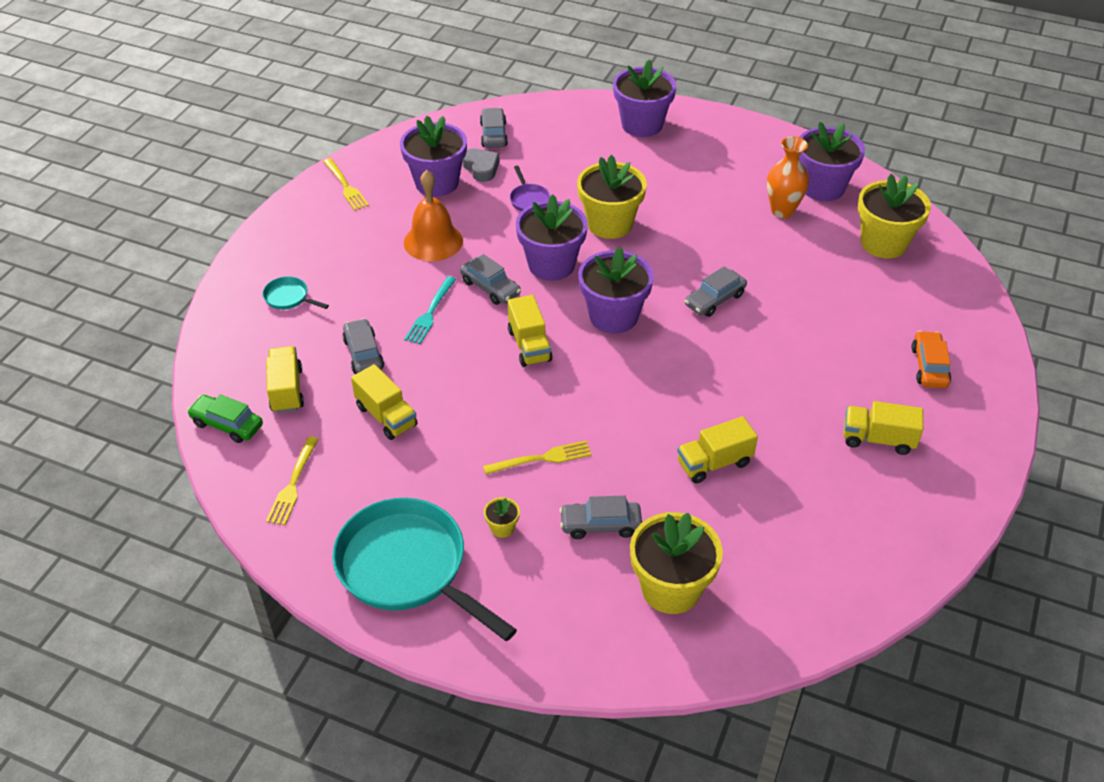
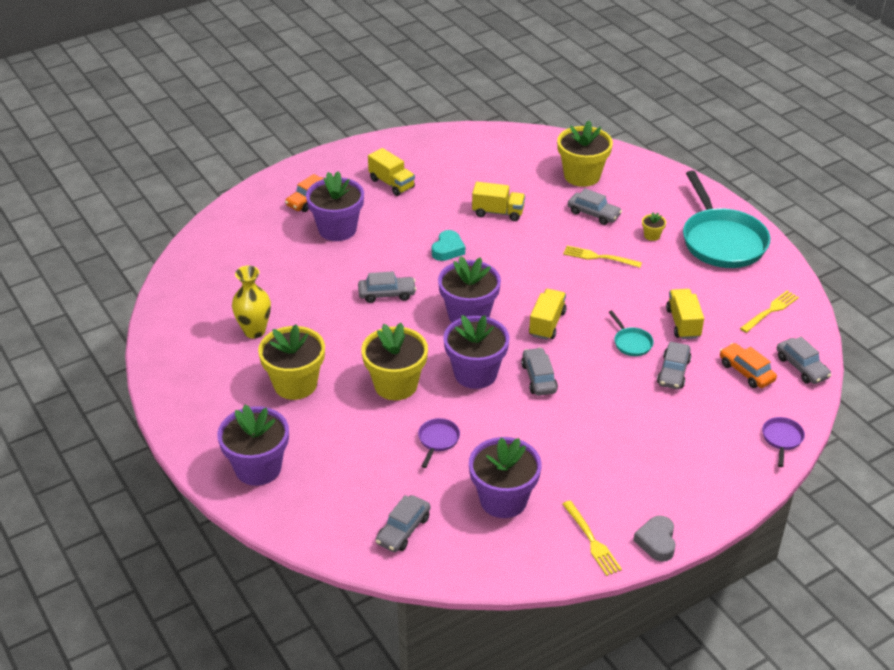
camera: 145 degrees left, 5 degrees down
(219, 335) = (782, 439): none -> purple pan
(227, 424) = (801, 367): green car -> grey car
(287, 390) = (746, 372): yellow truck -> orange car
(289, 297) = (708, 446): turquoise pan -> turquoise pan (631, 343)
(345, 186) = (592, 540): yellow fork -> yellow fork turned 150 degrees clockwise
(430, 313) = (600, 380): turquoise fork -> none
(433, 241) = (553, 440): orange bell -> none
(481, 168) = (449, 495): grey heart -> grey heart (656, 542)
(714, 381) = (448, 249): none -> turquoise heart
(782, 211) = (254, 331): orange vase -> yellow vase
(822, 187) = (199, 334): purple flower pot -> purple flower pot (337, 229)
(883, 243) = (221, 275): yellow flower pot -> yellow flower pot (295, 384)

